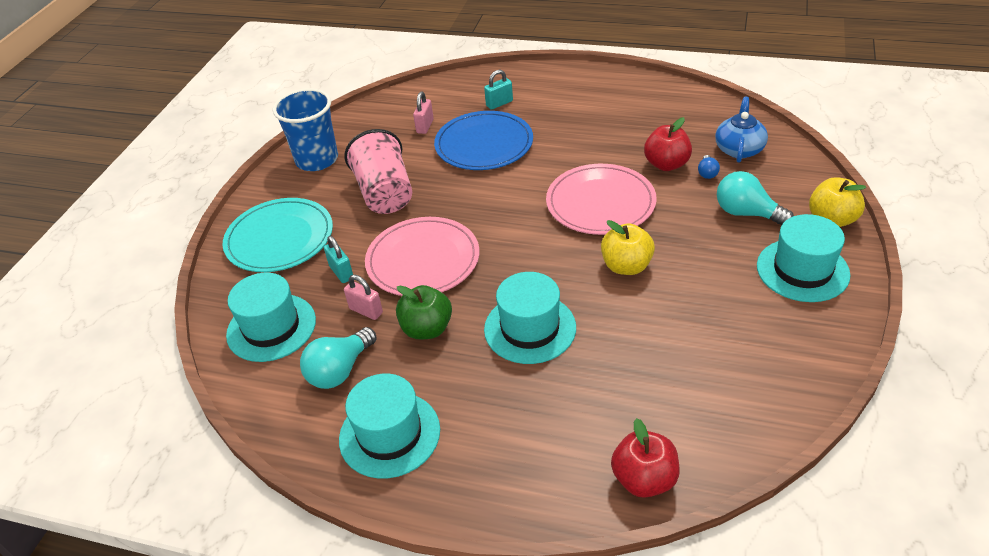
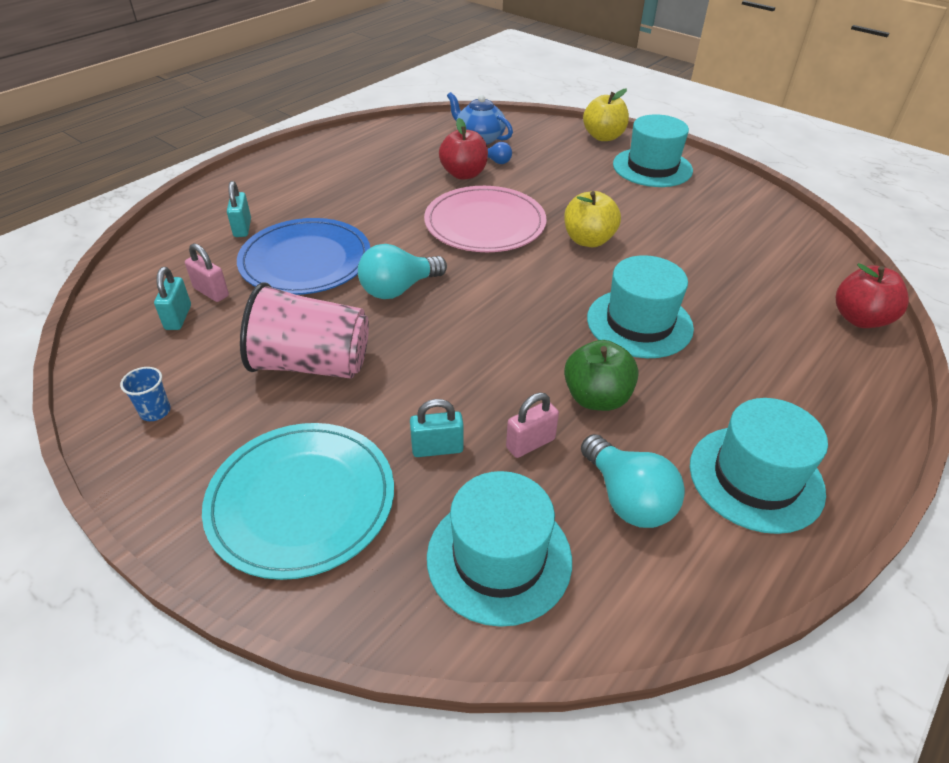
camera: 70 degrees left, 0 degrees up
(317, 160) = (155, 411): blue cup -> blue cup, size x0.40
(394, 127) = (178, 317): none -> turquoise padlock
(423, 260) = (473, 367): pink plate -> none
(746, 213) = (566, 164): turquoise light bulb -> turquoise light bulb (398, 289)

